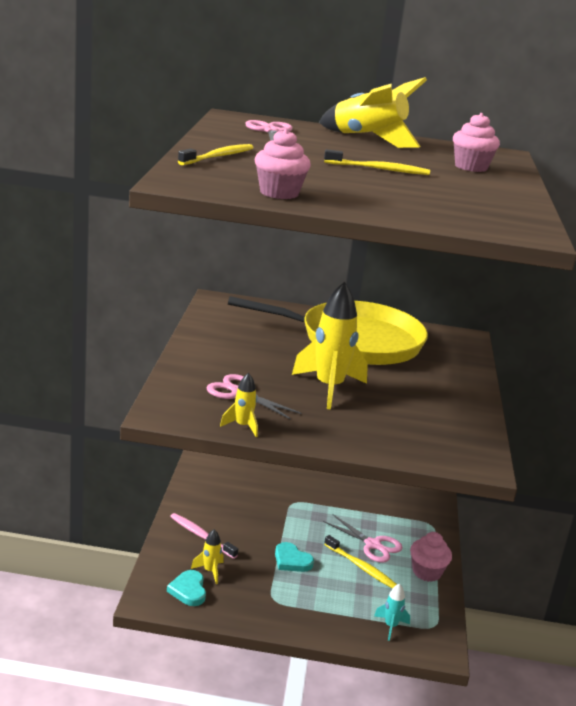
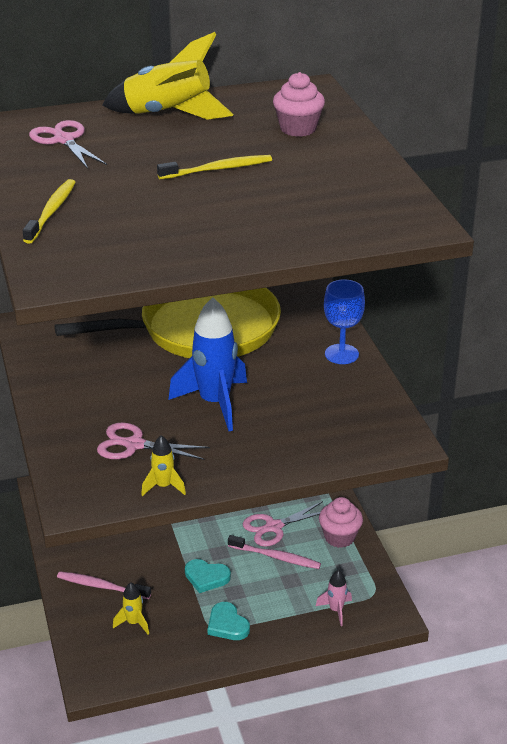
camera: 20 degrees left, 10 degrees up
(188, 590) = (125, 653): turquoise heart -> turquoise heart (227, 624)
(279, 193) = (159, 254): pink cupcake -> none
(329, 388) = (215, 403): yellow rocket -> blue rocket
(360, 567) = (275, 557): yellow toothbrush -> pink toothbrush
(372, 545) = (274, 527): pink scissors -> pink scissors turned 135 degrees clockwise
(390, 626) = (336, 610): turquoise rocket -> pink rocket
(464, 390) = (341, 354): none -> blue goblet

